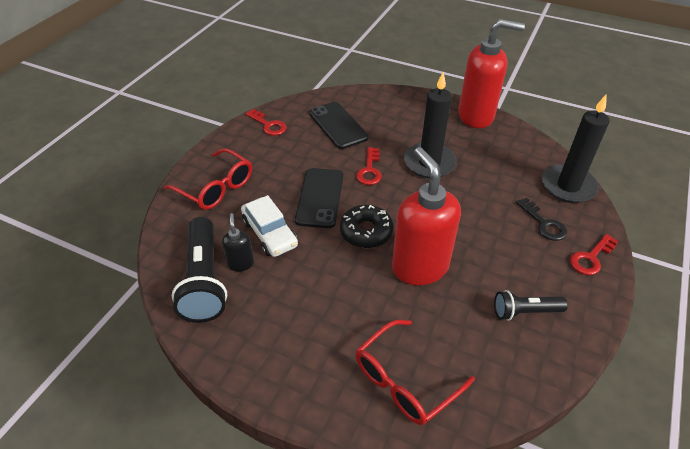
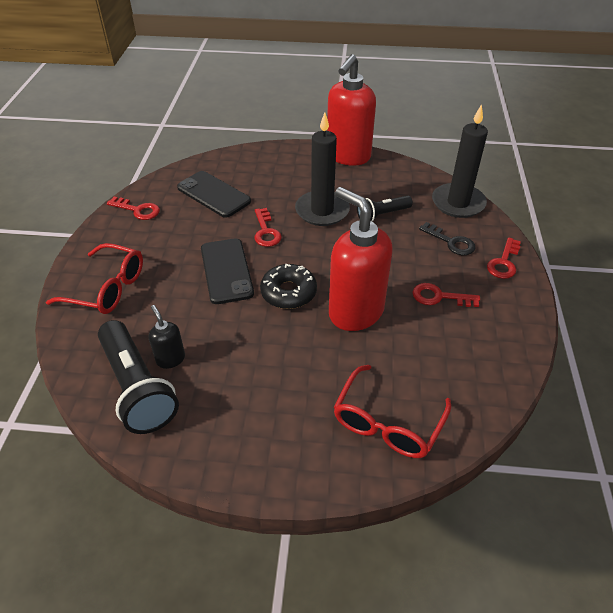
camera: 20 degrees left, 0 degrees up
(269, 233) = (189, 320): white car -> none
(476, 116) = (348, 156): red soap dispenser -> red soap dispenser turned 135 degrees clockwise
(508, 275) = (439, 297): none -> red key
(525, 312) = (468, 326): black flashlight -> black flashlight (382, 215)

